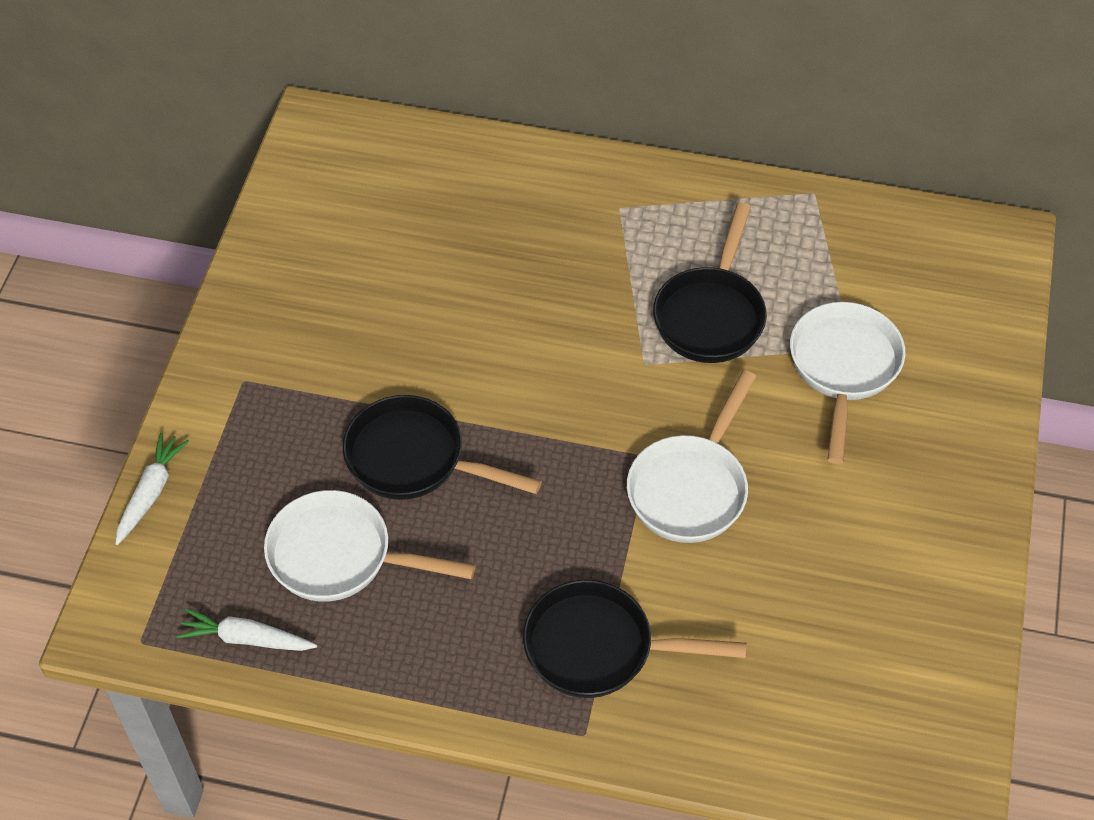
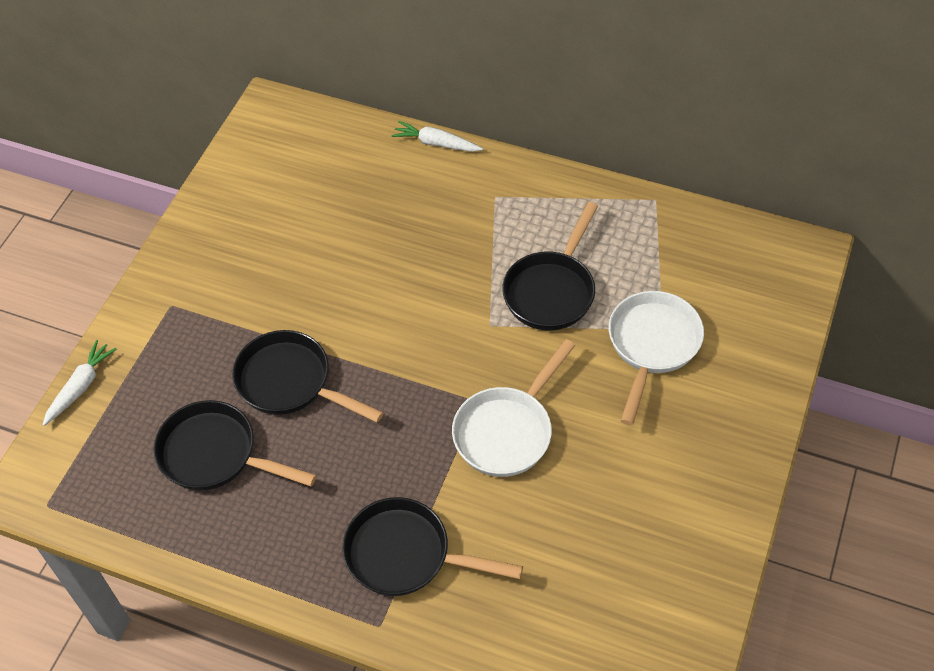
camera: 10 degrees right, 0 degrees up
(246, 639) = (128, 513): white carrot -> white carrot (436, 143)
(340, 556) = (215, 455): white pan -> black pan

